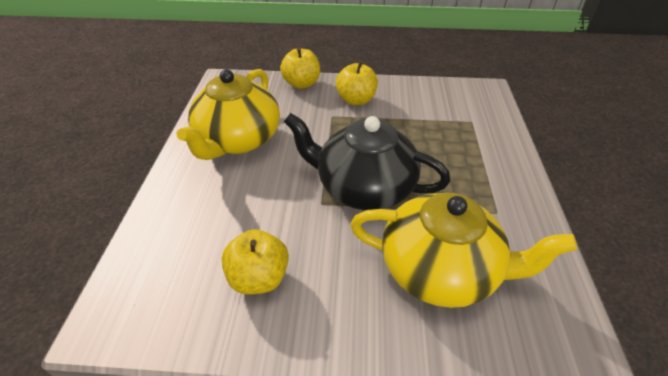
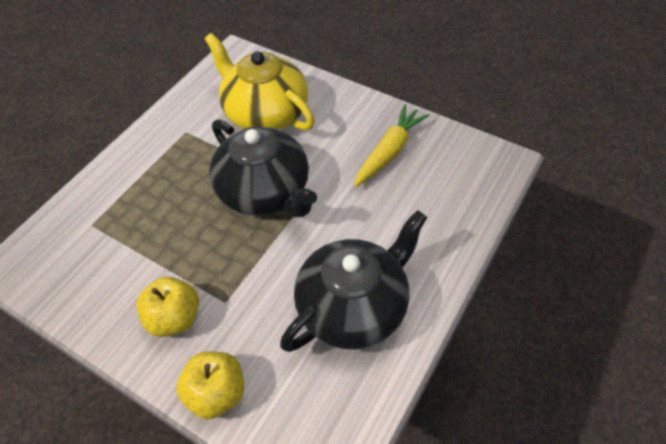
camera: 150 degrees left, 10 degrees up
(238, 140) = (354, 306): yellow teapot -> black teapot
(259, 278) = (389, 151): yellow apple -> yellow carrot

